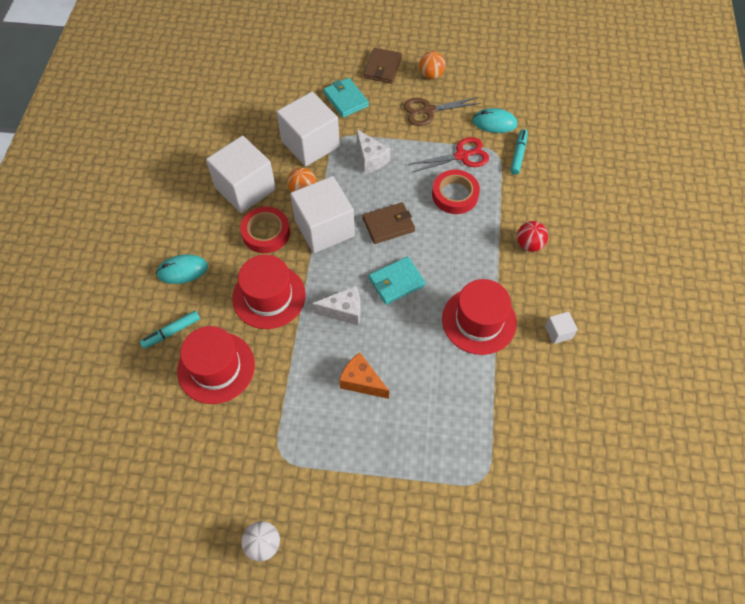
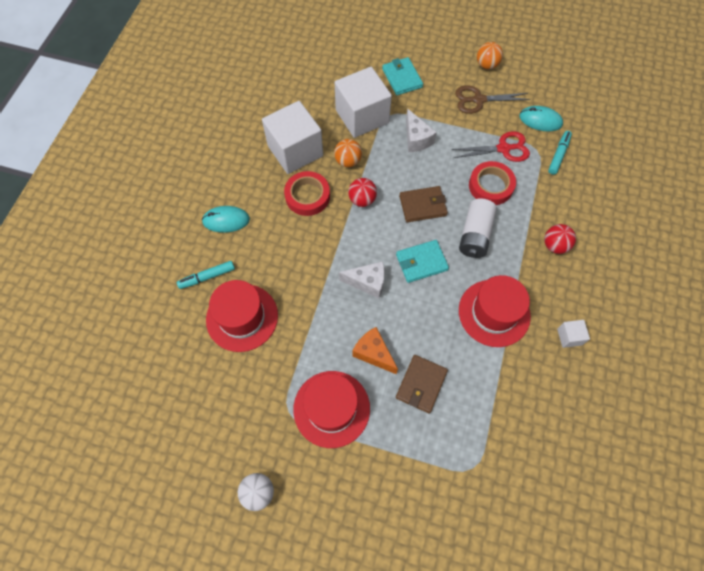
camera: 10 degrees right, 5 degrees up
(269, 296) = (300, 257): red hat -> red hat (331, 408)
(324, 228) = (362, 200): white cube -> red ball
(383, 68) = (441, 52): brown wallet -> brown wallet (421, 384)
(447, 246) = (475, 235): none -> white battery

